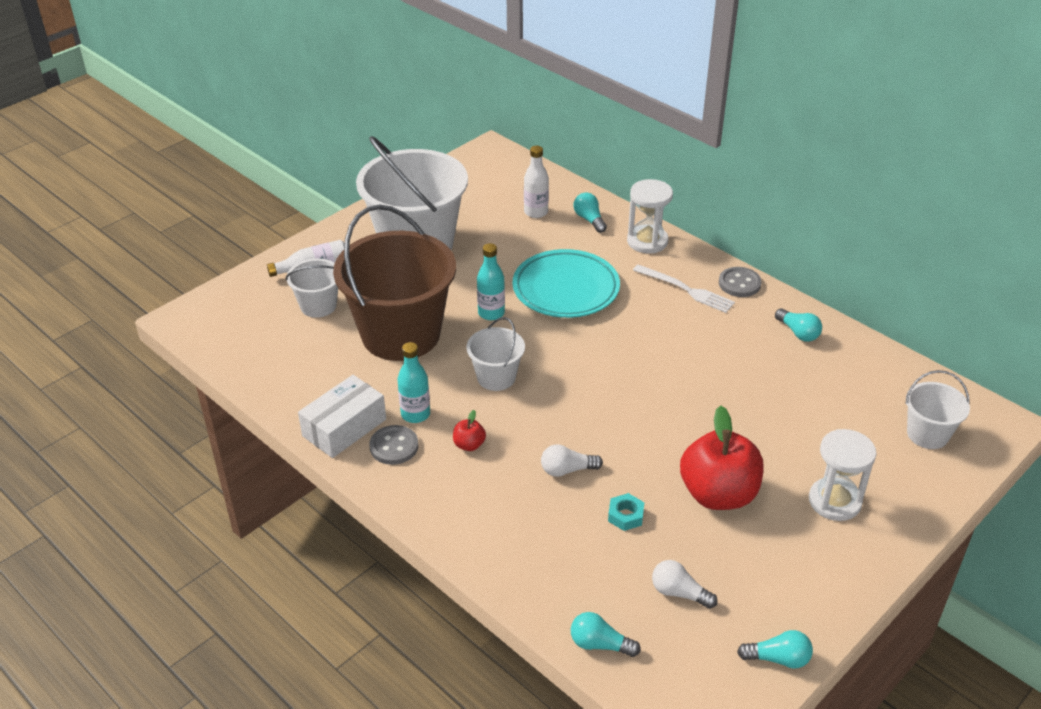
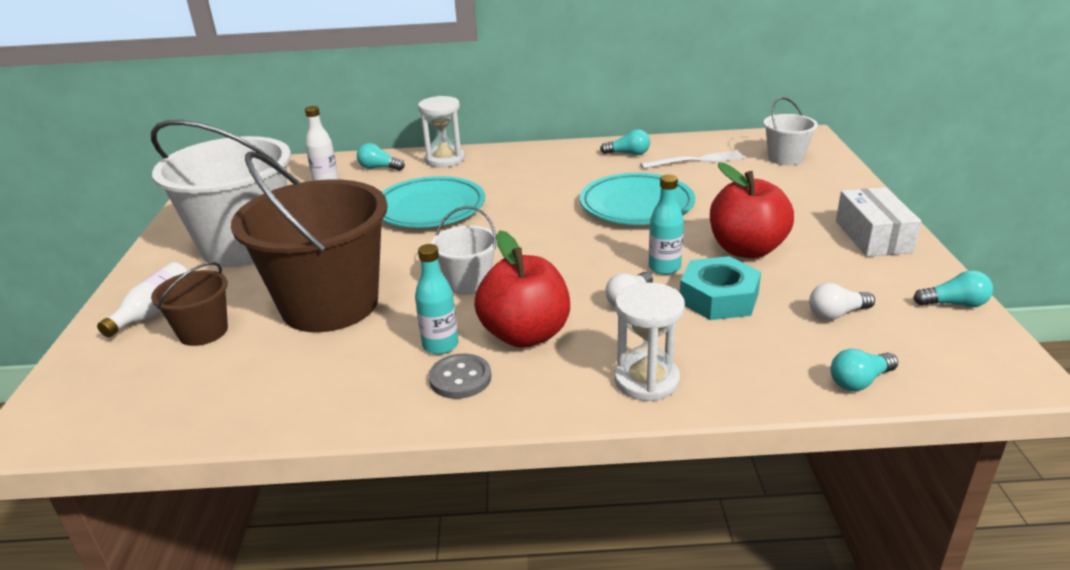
camera: 45 degrees left, 10 degrees down
(318, 306) = (203, 332): white bucket -> brown bucket
(344, 427) = (386, 397): white box -> white box (873, 236)
(469, 445) = (525, 334): red apple -> red apple, size x2.37
(491, 313) = (392, 250): turquoise bottle -> turquoise bottle (664, 268)
(625, 515) = (718, 298): turquoise nut -> turquoise nut, size x1.96
(686, 290) = (518, 168): white fork -> white fork (696, 161)
(711, 392) = (636, 205): none -> turquoise plate
(739, 283) = (547, 150): grey button -> none
(778, 659) = (954, 304): turquoise light bulb -> turquoise light bulb turned 45 degrees clockwise
(834, 501) = (810, 212): white hourglass -> white hourglass (646, 380)

